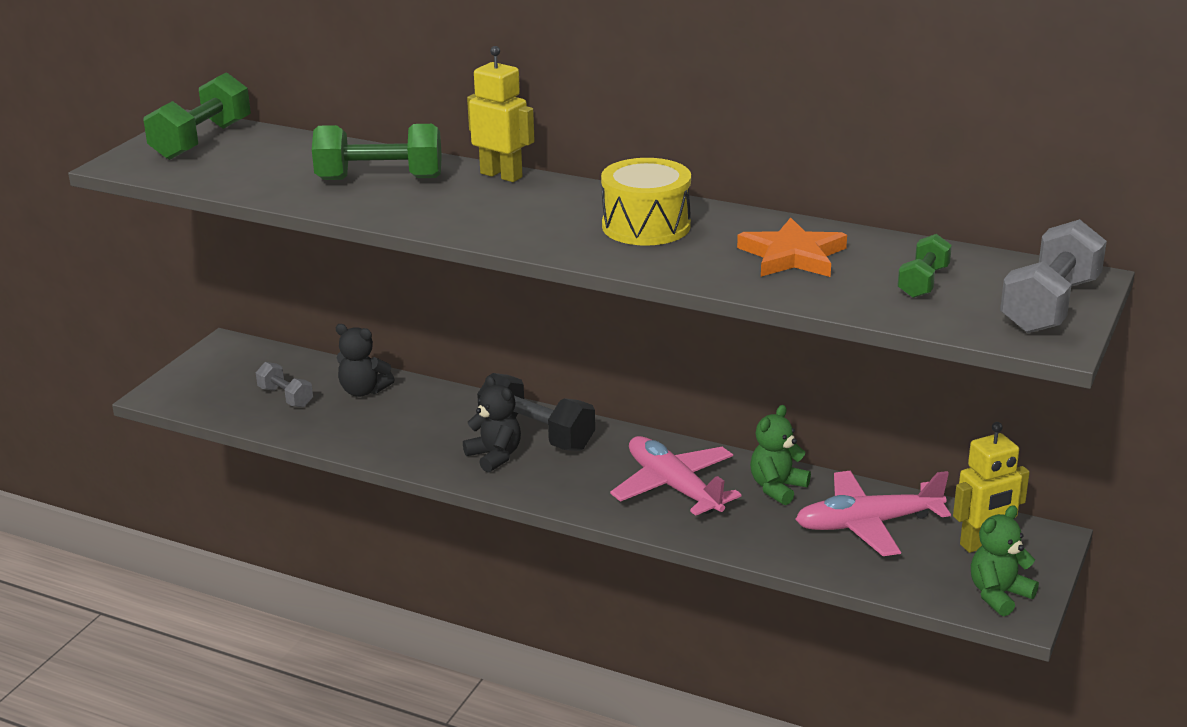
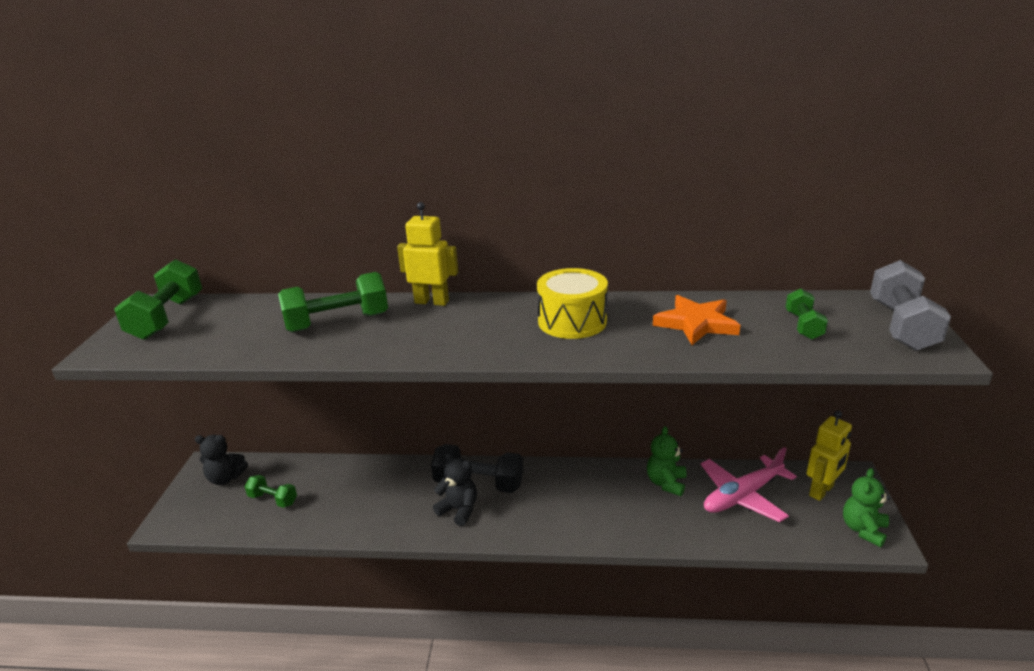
camera: 20 degrees left, 0 degrees up
(285, 397) = (273, 499): grey dumbbell -> green dumbbell
(363, 391) = (332, 478): black teddy bear -> black teddy bear (225, 478)
(674, 487) = (599, 501): pink plane -> none

